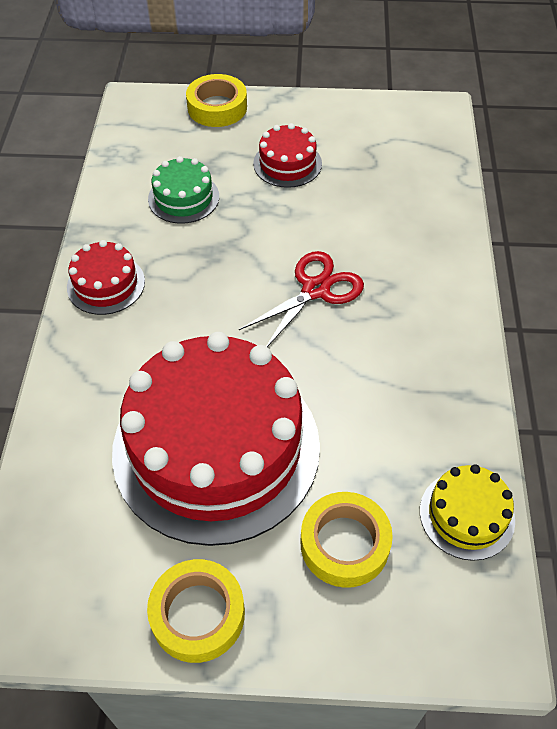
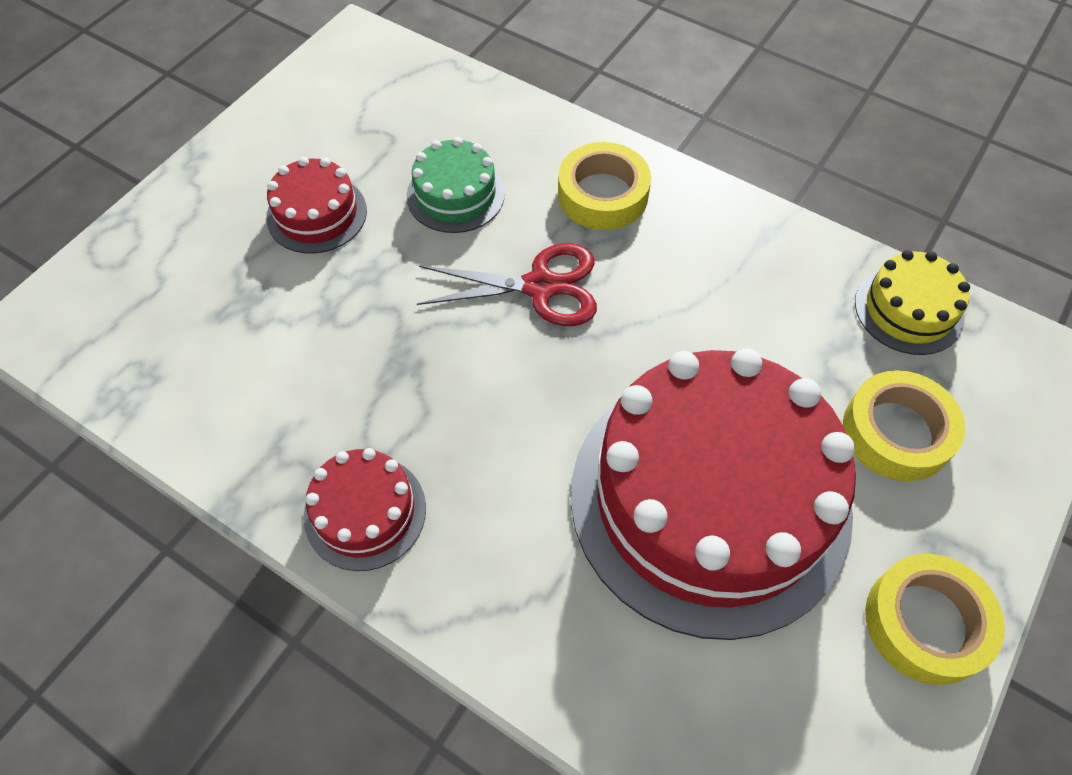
camera: 60 degrees left, 5 degrees up
(183, 198) = (280, 350): green cake -> green cake (455, 195)
(217, 107) = (146, 236): yellow tape -> yellow tape (602, 195)
(316, 289) = (540, 287): red scissors -> red scissors turned 105 degrees clockwise

